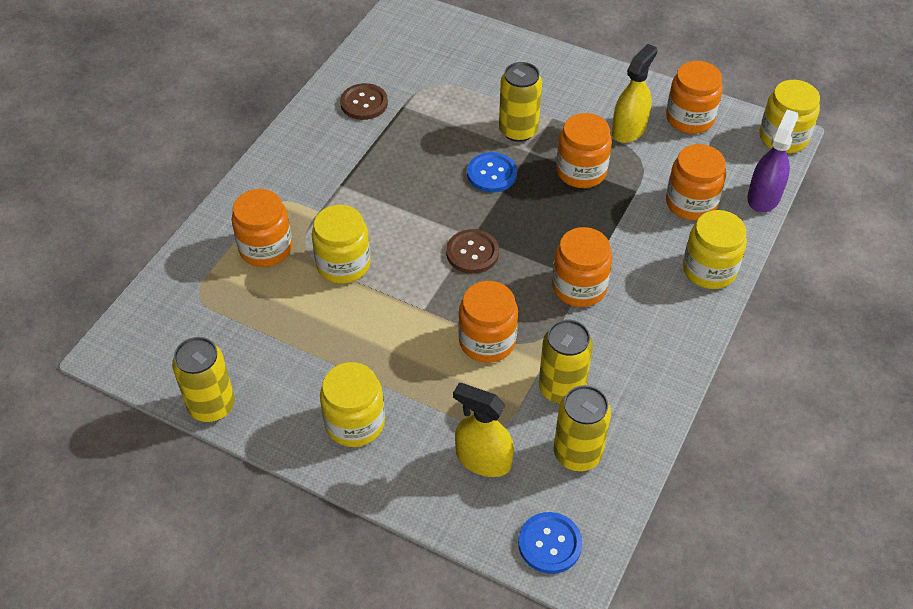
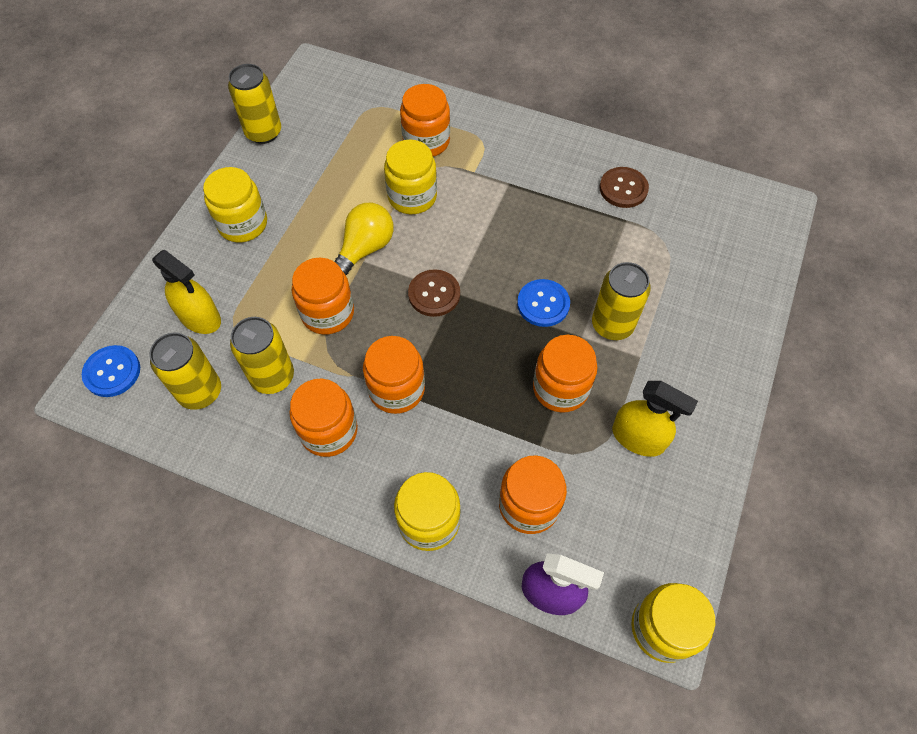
camera: 85 degrees right, 10 degrees up
(408, 307) = (365, 249): none -> yellow light bulb
(483, 459) = (200, 317): yellow spray bottle -> yellow spray bottle turned 105 degrees clockwise
(690, 118) = (673, 508): orange jar -> orange jar (329, 431)

